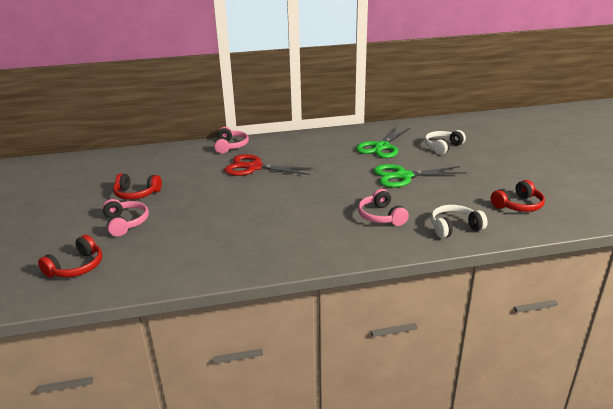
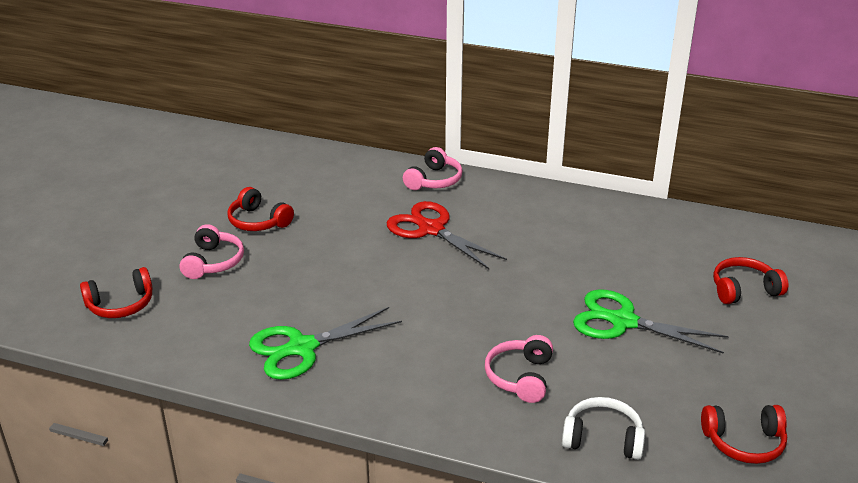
camera: 30 degrees right, 5 degrees up
(382, 147) = (646, 256): green scissors -> green scissors (302, 348)
(442, 147) = (744, 290): white headphones -> red headphones

